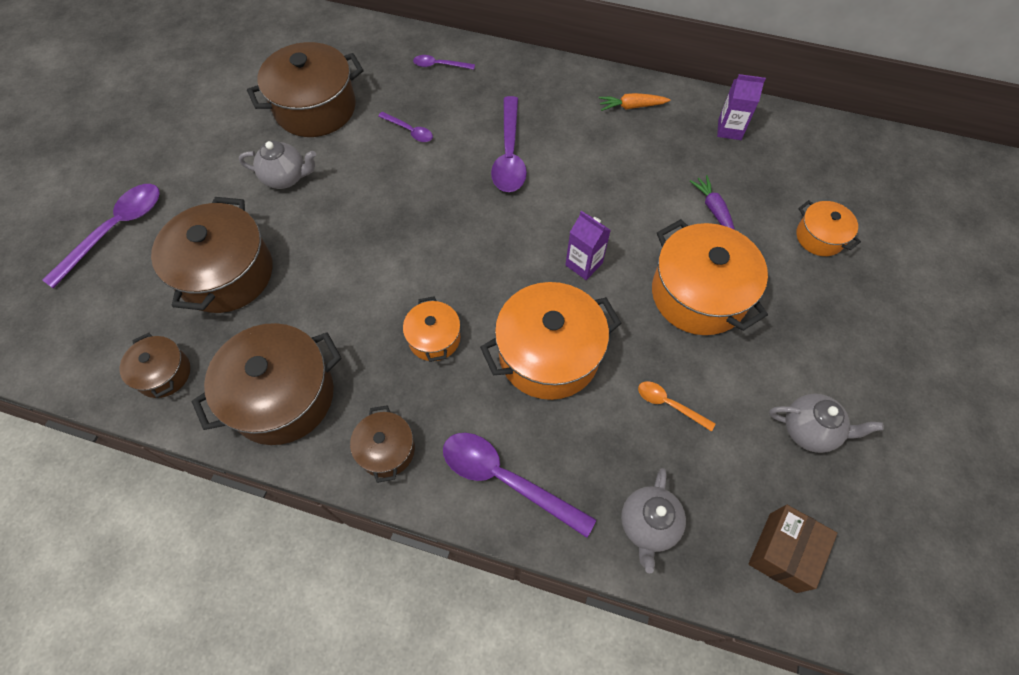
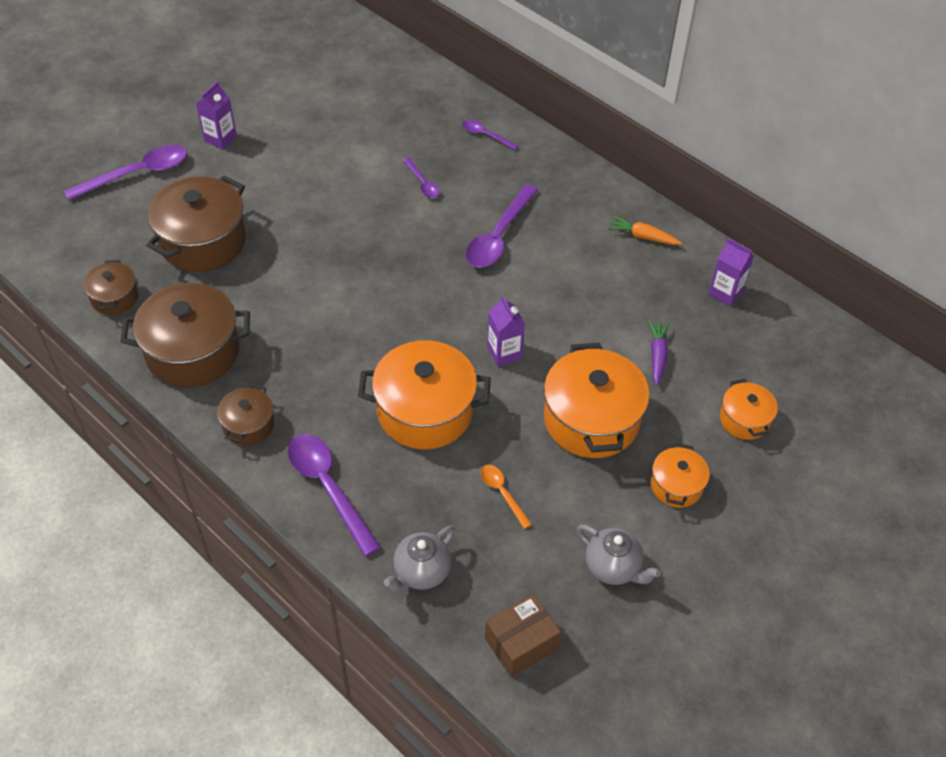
camera: 25 degrees right, 10 degrees down
(185, 161) = (220, 139): none -> purple carton
(286, 178) = (294, 183): grey teapot -> none
(315, 108) = (353, 134): brown pot -> none
(434, 338) = (338, 359): orange pot -> orange pot (676, 485)

